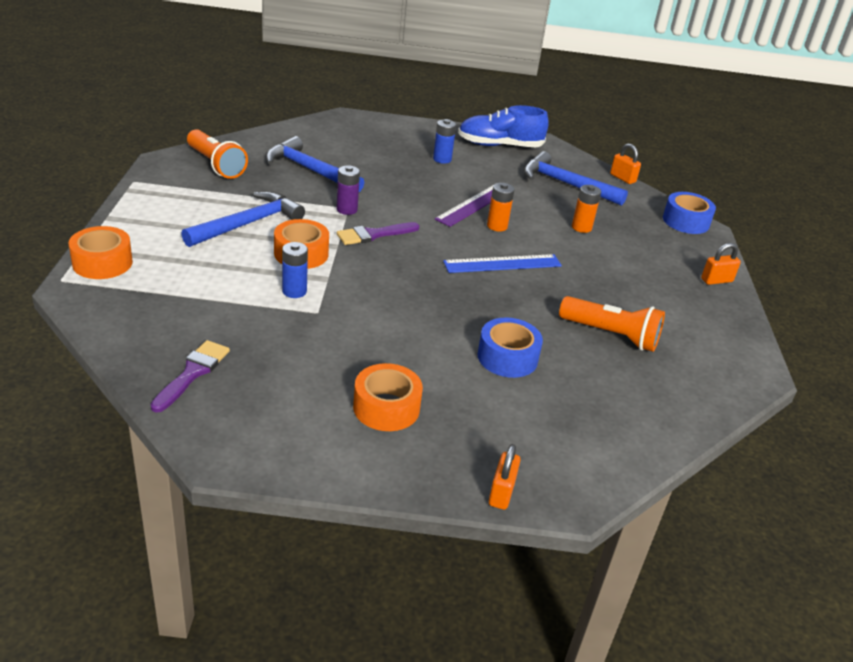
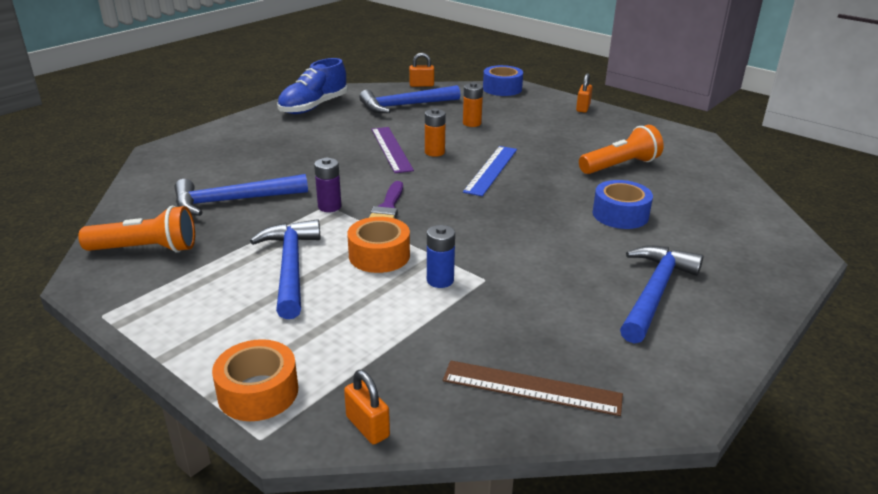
camera: 50 degrees left, 5 degrees down
(192, 373) = (531, 388): purple brush -> brown ruler
(386, 407) = (654, 292): orange tape -> blue hammer
(442, 159) = (302, 136): blue battery -> none
(501, 493) = (787, 278): orange padlock -> orange padlock (367, 427)

